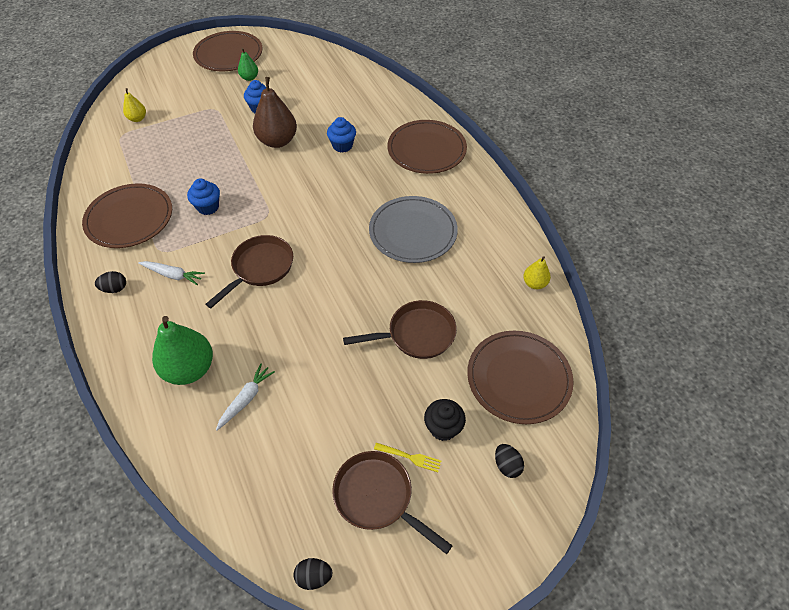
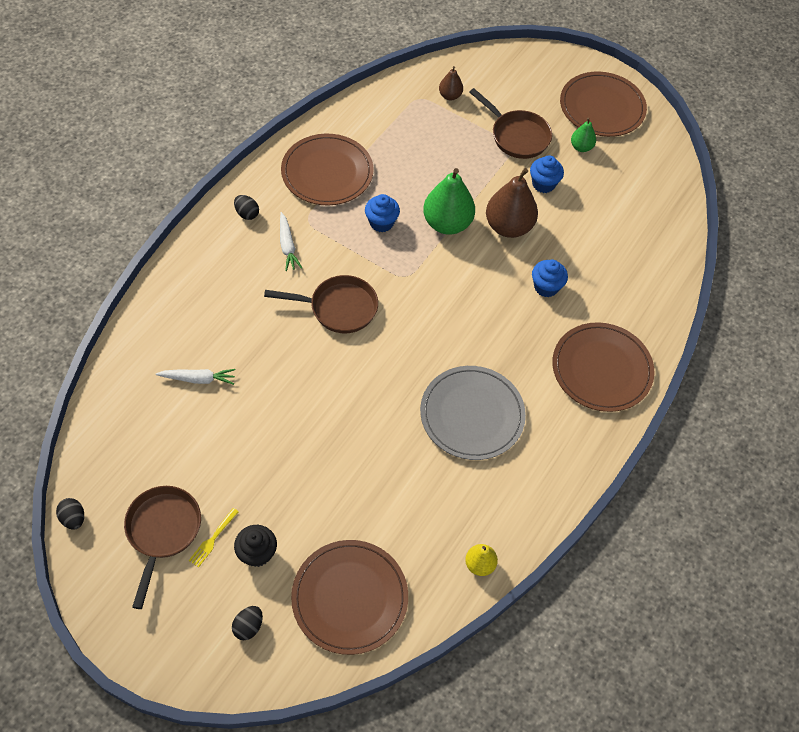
camera: 55 degrees right, 5 degrees up
(137, 119) = (450, 96): yellow pear -> brown pear
(189, 369) = (202, 319): green pear -> green pear (447, 223)
(409, 457) = (213, 539): yellow fork -> yellow fork turned 45 degrees clockwise
(417, 334) = (346, 481): brown pan -> brown pan (517, 136)

